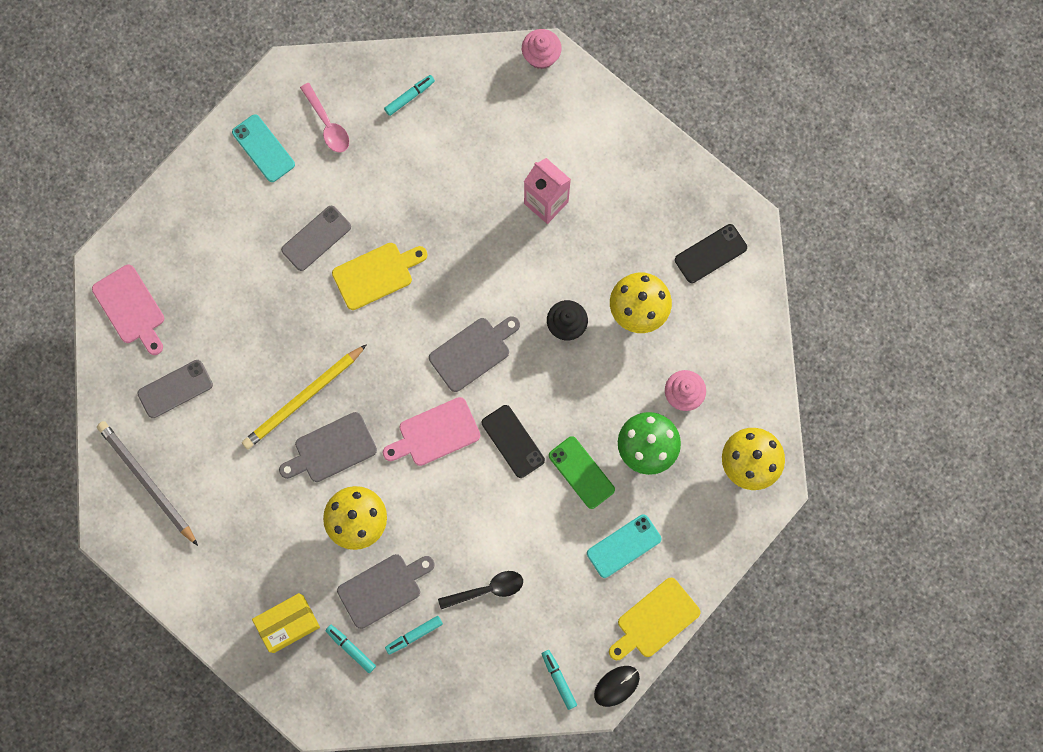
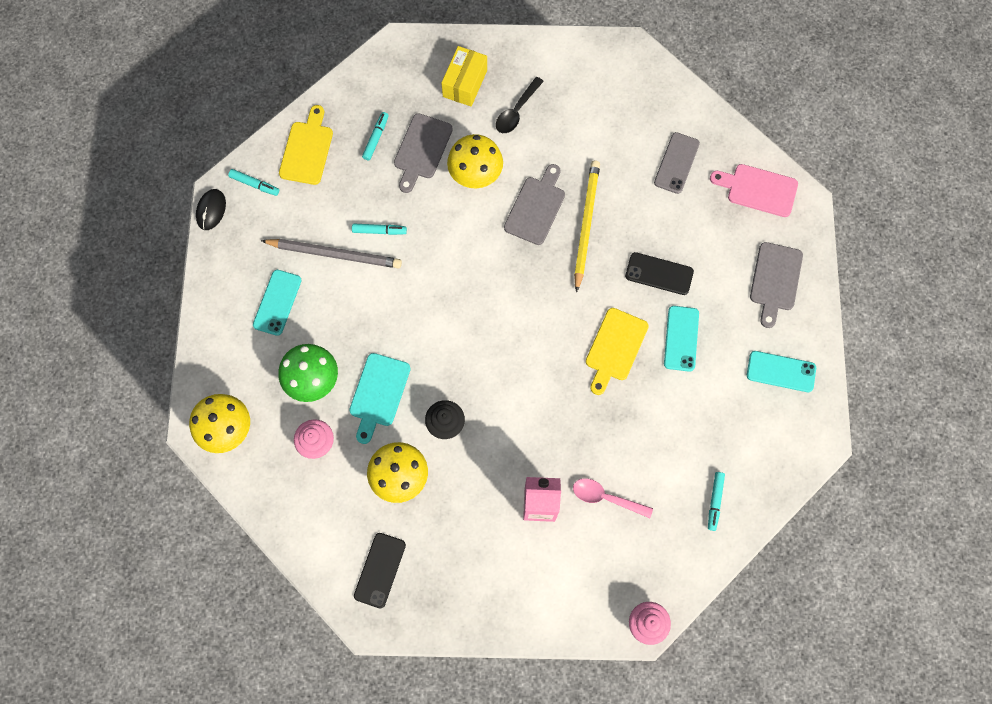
camera: 140 degrees right, 5 degrees down
(146, 482) = (637, 94): grey pencil -> grey pencil (335, 254)
(316, 238) = (681, 338): grey phone -> turquoise phone
(327, 124) = (753, 428): pink spoon -> pink spoon (606, 498)
(351, 648) = (410, 100): turquoise marker -> turquoise marker (379, 231)
(435, 433) = (474, 273): pink cutting board -> none
(472, 352) = (497, 349): grey cutting board -> grey cutting board (775, 280)
(487, 589) = (350, 202): black spoon -> black spoon (516, 111)
(513, 441) = (415, 311): black phone -> black phone (659, 274)
(581, 472) = (348, 328): green phone -> none
(600, 394) = (378, 393): none -> turquoise cutting board
(655, 620) = (216, 271): yellow cutting board -> yellow cutting board (307, 150)

